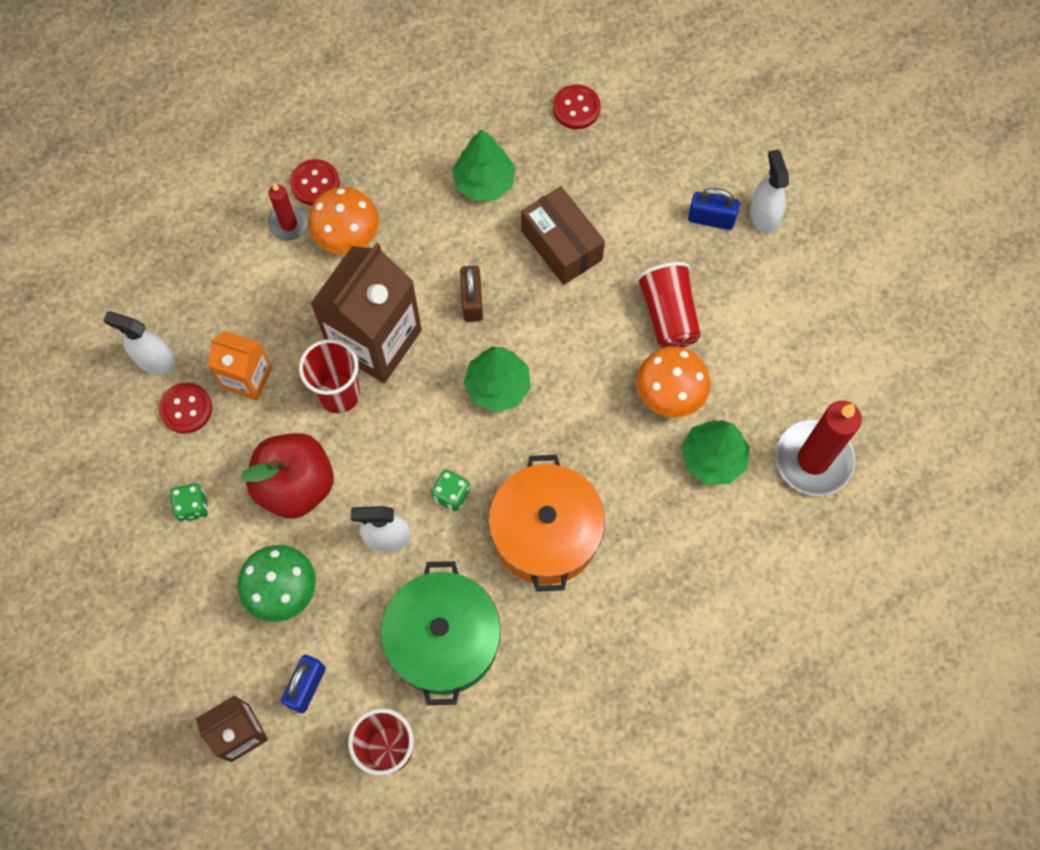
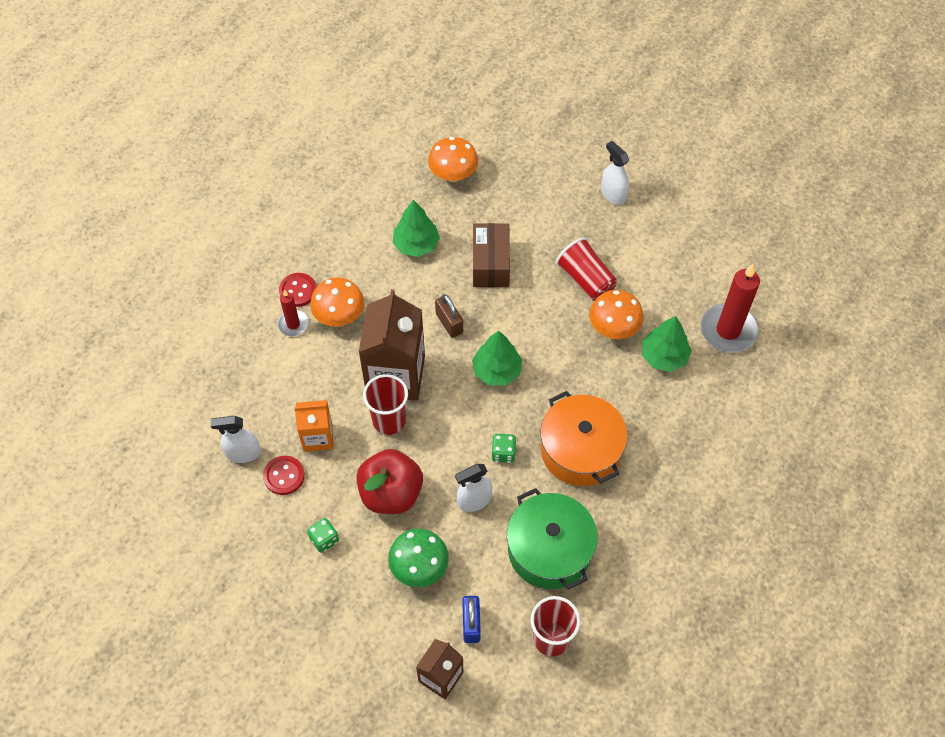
camera: 25 degrees left, 10 degrees down
(561, 245) = (490, 264): brown box -> brown box turned 60 degrees clockwise
(576, 108) = (453, 174): red button -> orange mushroom
(711, 219) = (580, 209): blue padlock -> none

